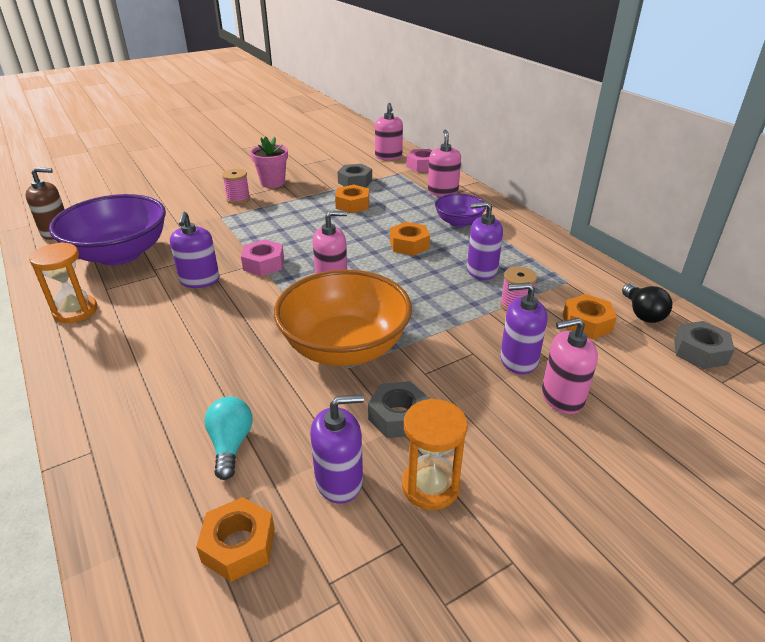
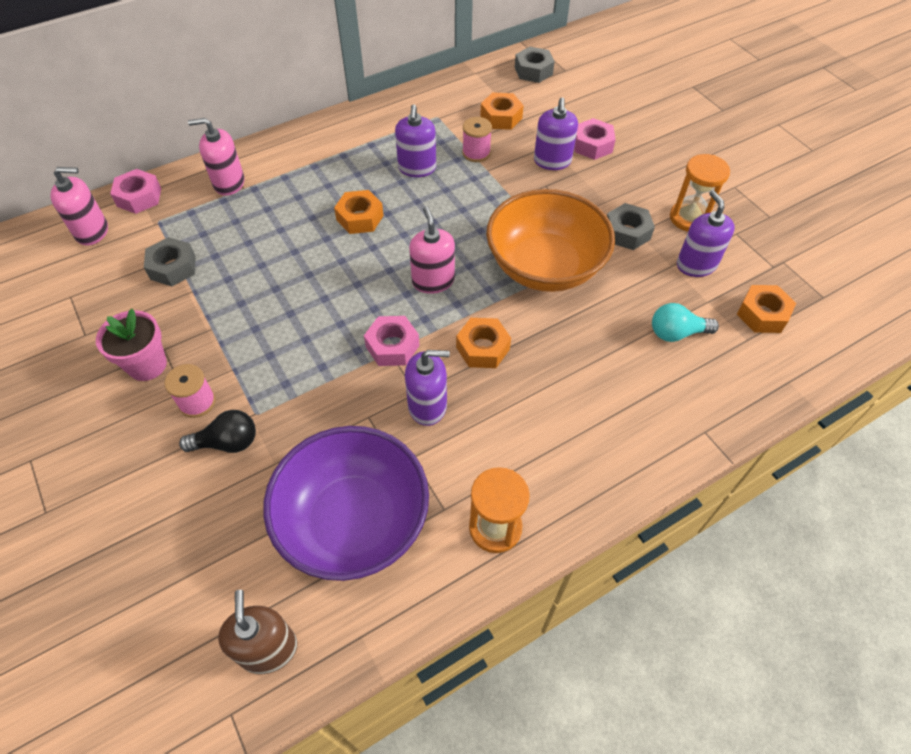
camera: 90 degrees left, 20 degrees up
(352, 204) = (246, 268): orange nut -> orange nut (483, 348)
(458, 222) = (312, 175): purple bowl -> none
(562, 397) = (592, 145): pink soap dispenser -> pink nut
(642, 313) = (486, 86): black light bulb -> black light bulb (227, 442)

